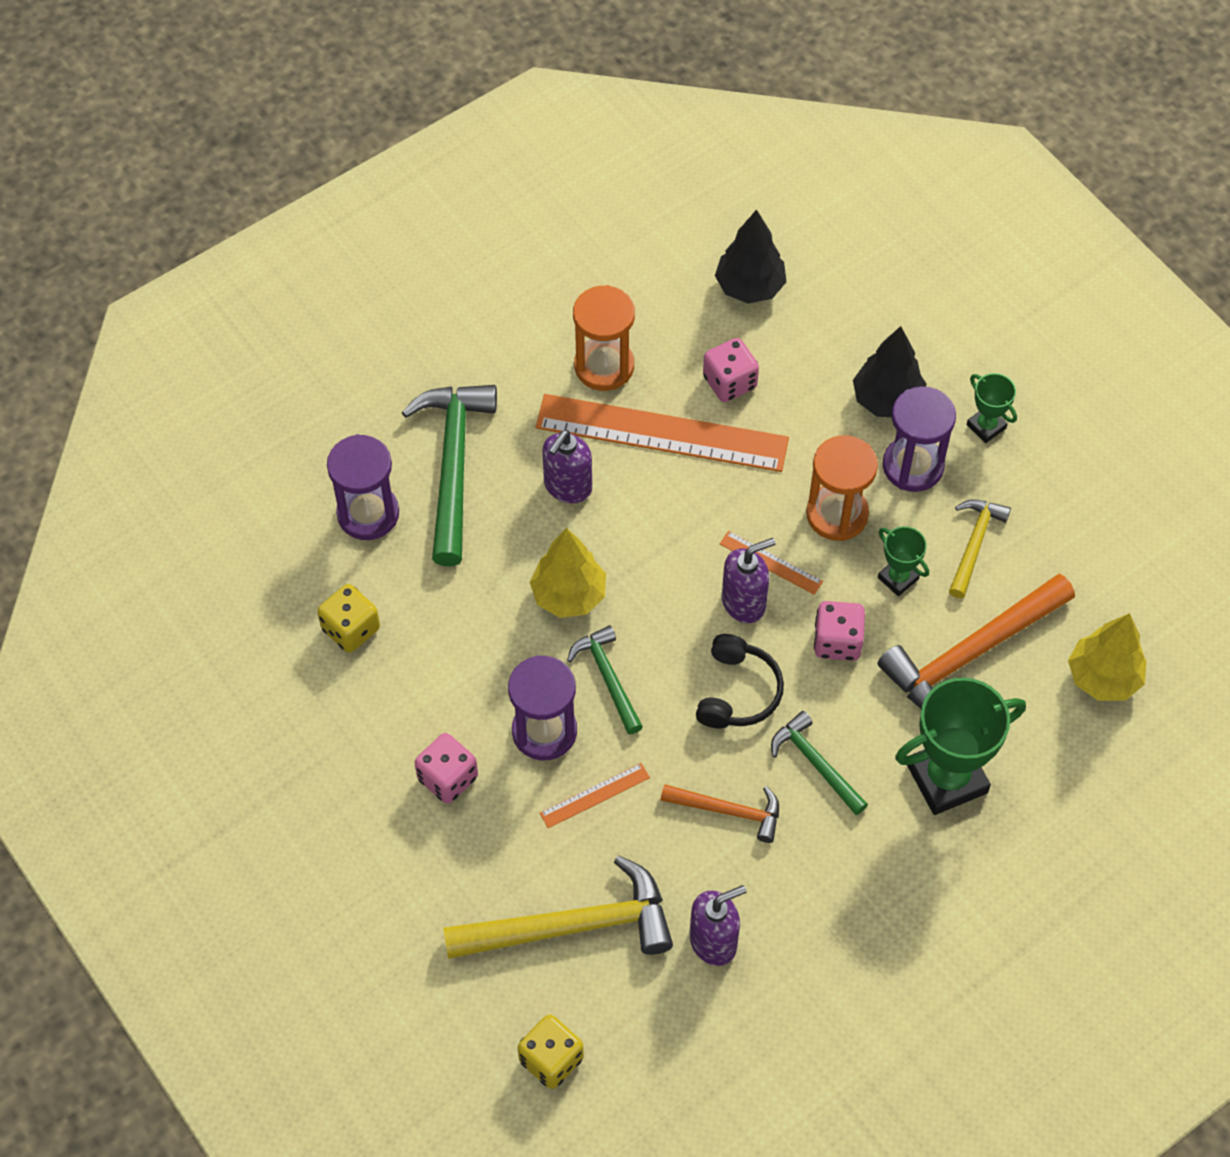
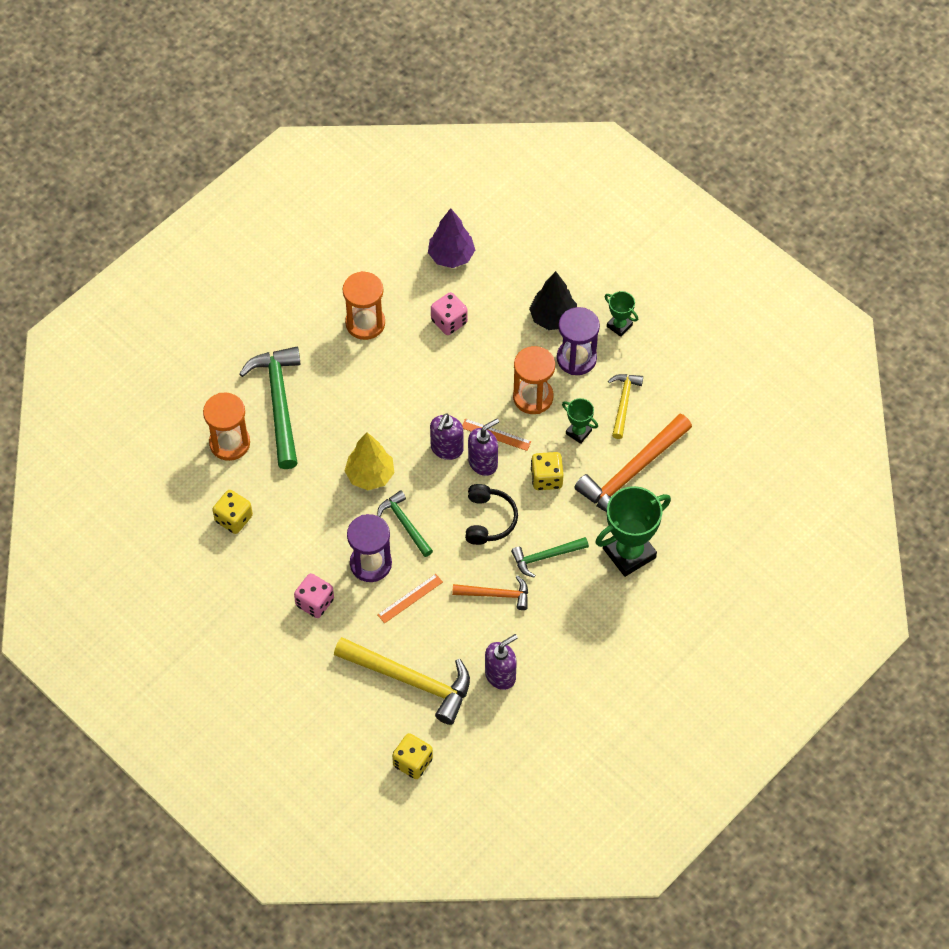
camera: 10 degrees left, 0 degrees up
(368, 514) = (229, 443): purple hourglass -> orange hourglass
(567, 486) = (356, 406): purple soap dispenser -> purple soap dispenser (446, 449)
(572, 926) = (411, 681): yellow hammer -> yellow hammer turned 45 degrees clockwise
(661, 433) = (411, 362): orange ruler -> none
(749, 287) = (451, 256): black tree -> purple tree
(816, 763) = (546, 556): green hammer -> green hammer turned 60 degrees counterclockwise
(837, 642) = (546, 478): pink dice -> yellow dice
(1103, 677) = (717, 475): yellow tree -> none

